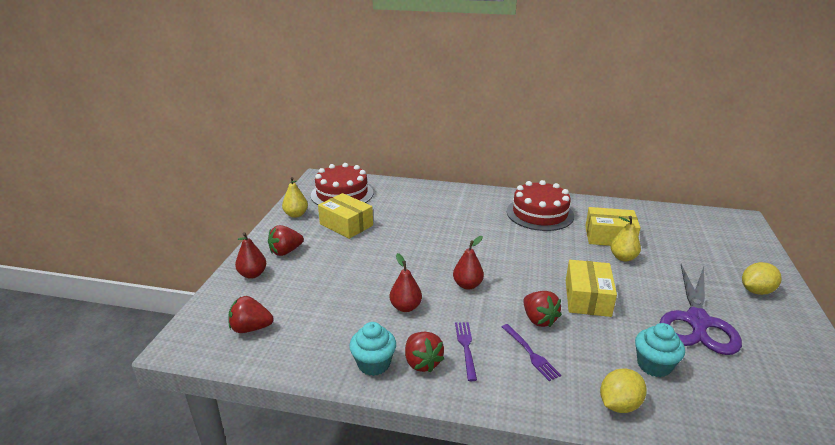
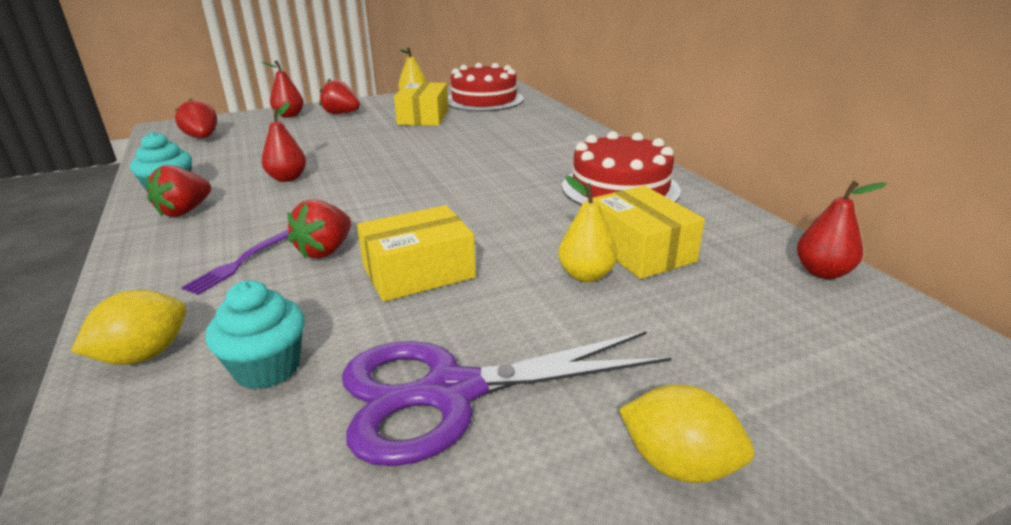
camera: 55 degrees right, 0 degrees up
(466, 347) = (228, 224): purple fork -> none
(467, 285) = (366, 194): red pear -> red pear (822, 272)
(619, 405) = (144, 355): yellow lemon -> yellow lemon turned 60 degrees counterclockwise

